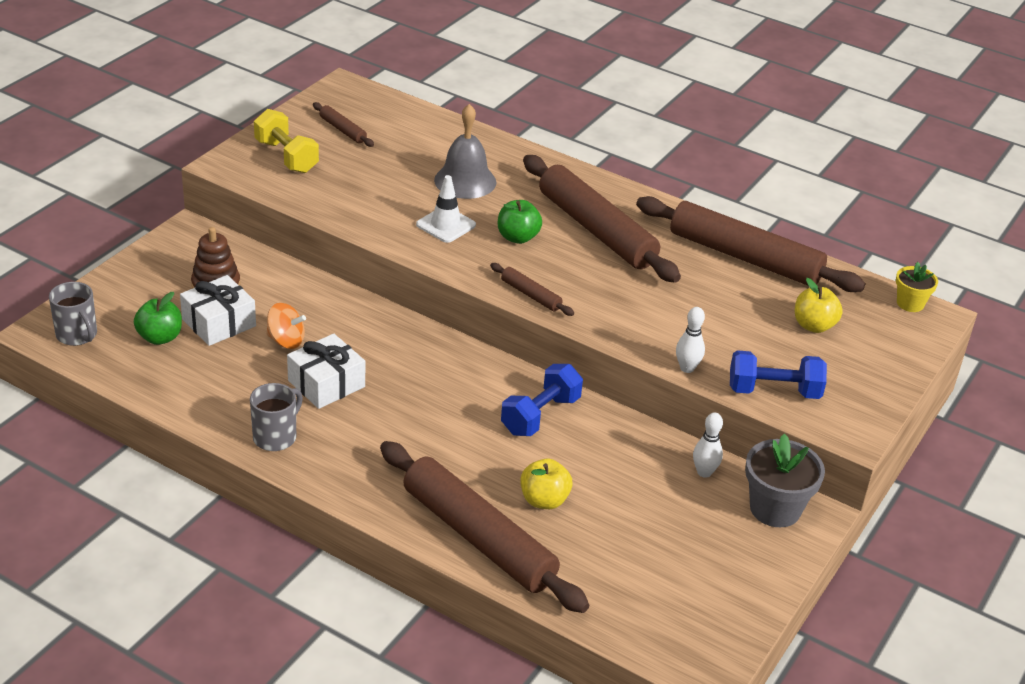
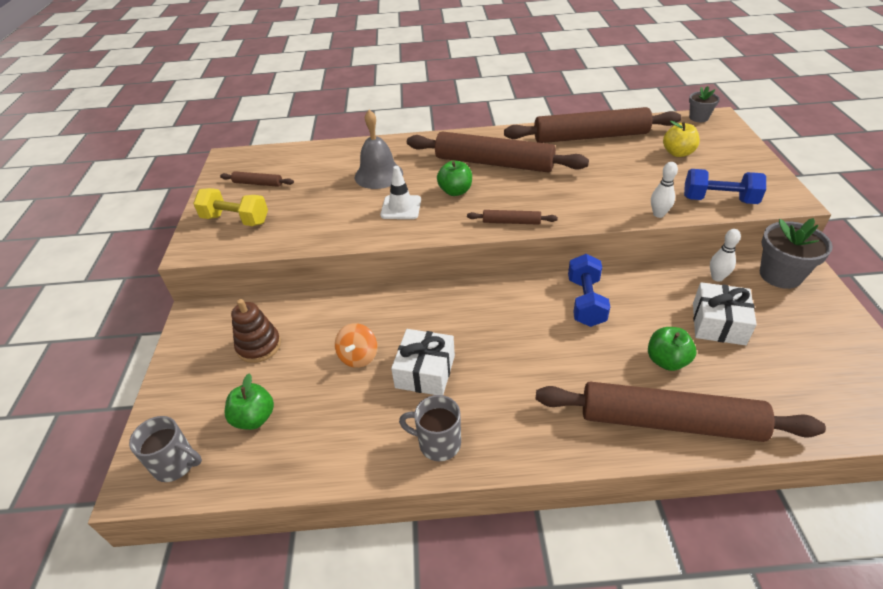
camera: 30 degrees left, 5 degrees up
(219, 323) = (291, 374): white gift -> white gift (718, 323)
(276, 437) = (438, 443): grey mug -> grey mug turned 75 degrees counterclockwise
(286, 340) = (358, 356): orange spinning top -> orange spinning top turned 120 degrees clockwise
(544, 500) = (666, 361): yellow apple -> green apple
(774, 391) = (719, 200): blue dumbbell -> blue dumbbell turned 45 degrees clockwise
(910, 303) = (698, 118): yellow flower pot -> grey flower pot

